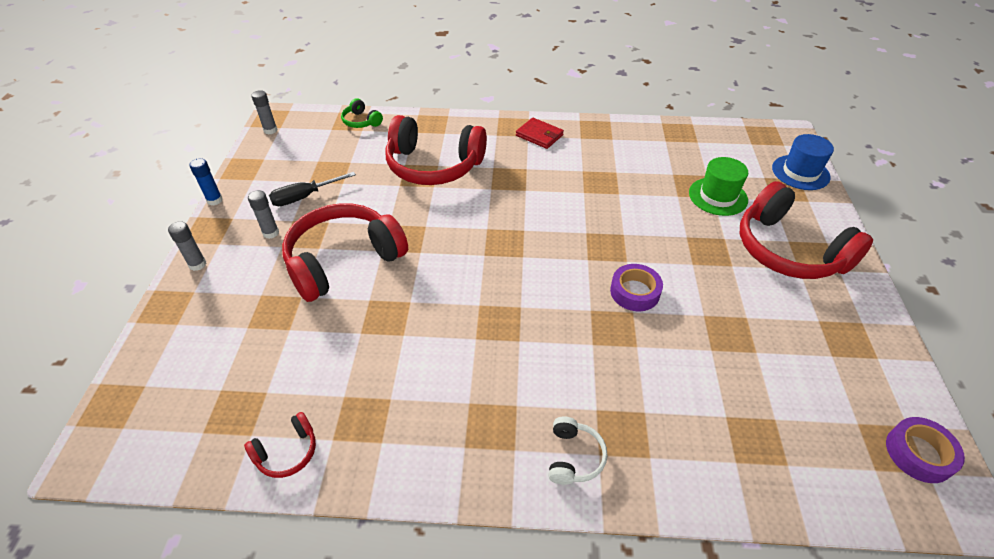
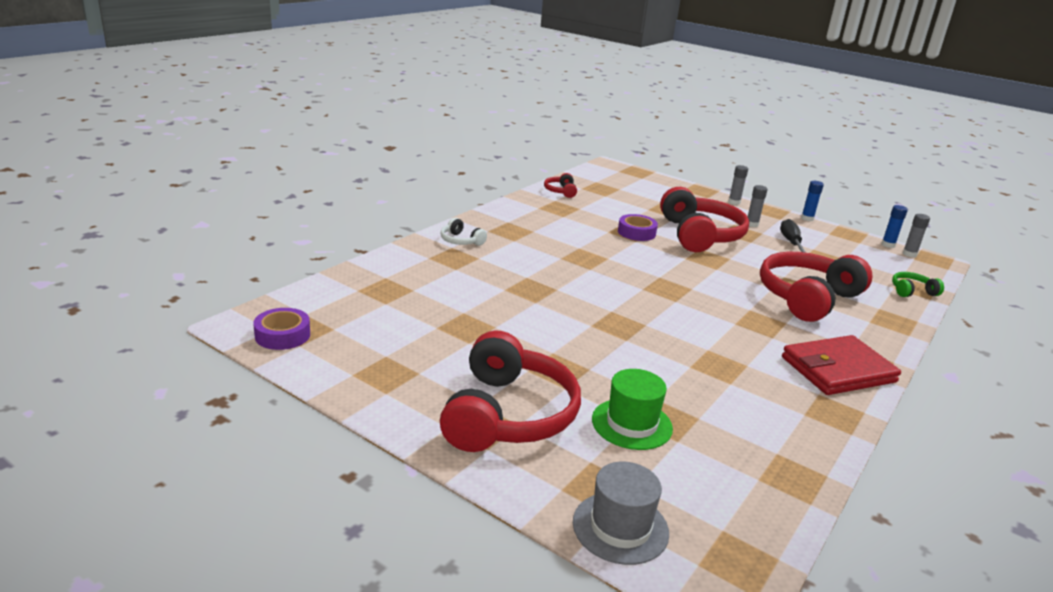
camera: 120 degrees right, 20 degrees down
(255, 143) = (888, 245): none -> blue glue stick
(539, 135) = (838, 370): red wallet -> red wallet, size x1.72
(634, 292) = (553, 312): purple tape -> purple tape (636, 232)
(788, 250) = (508, 415): red headphones -> red headphones turned 105 degrees clockwise
(800, 172) = (620, 527): blue hat -> grey hat

